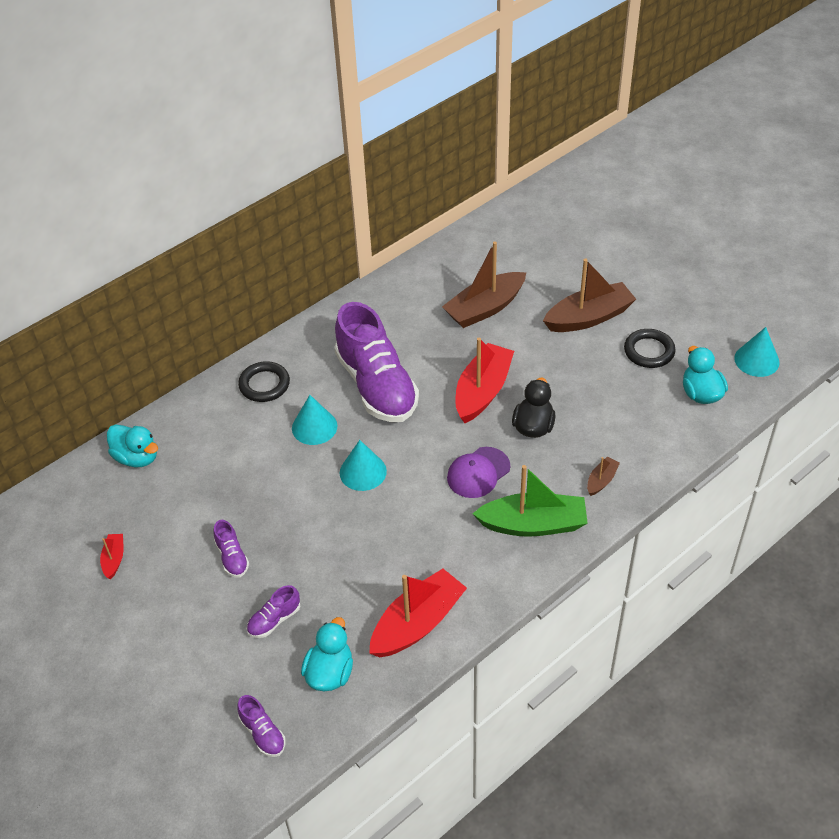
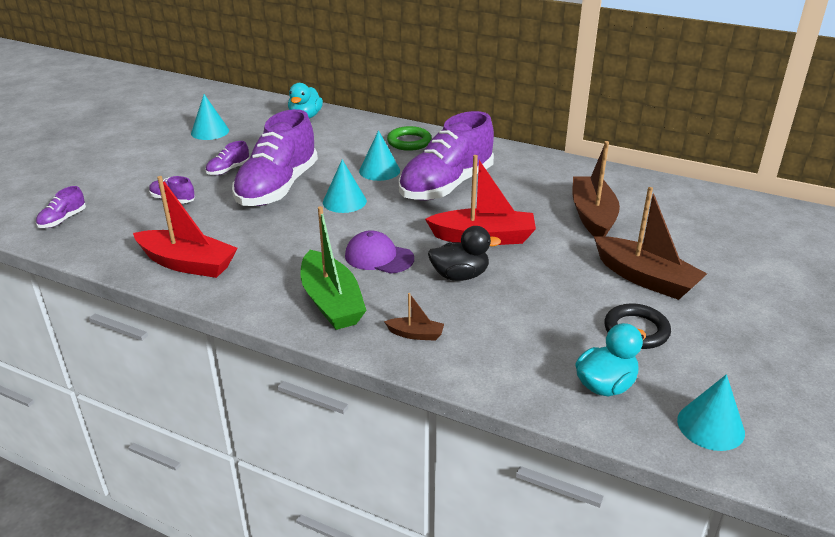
camera: 65 degrees right, 15 degrees down
(114, 559) = (210, 131): red boat -> turquoise cone
(264, 384) = (409, 142): black ring -> green ring
(301, 520) = (277, 187): none -> purple shoe
(330, 673) = (125, 234): turquoise duck -> none
(485, 308) = (592, 216): brown boat -> brown boat turned 60 degrees clockwise

